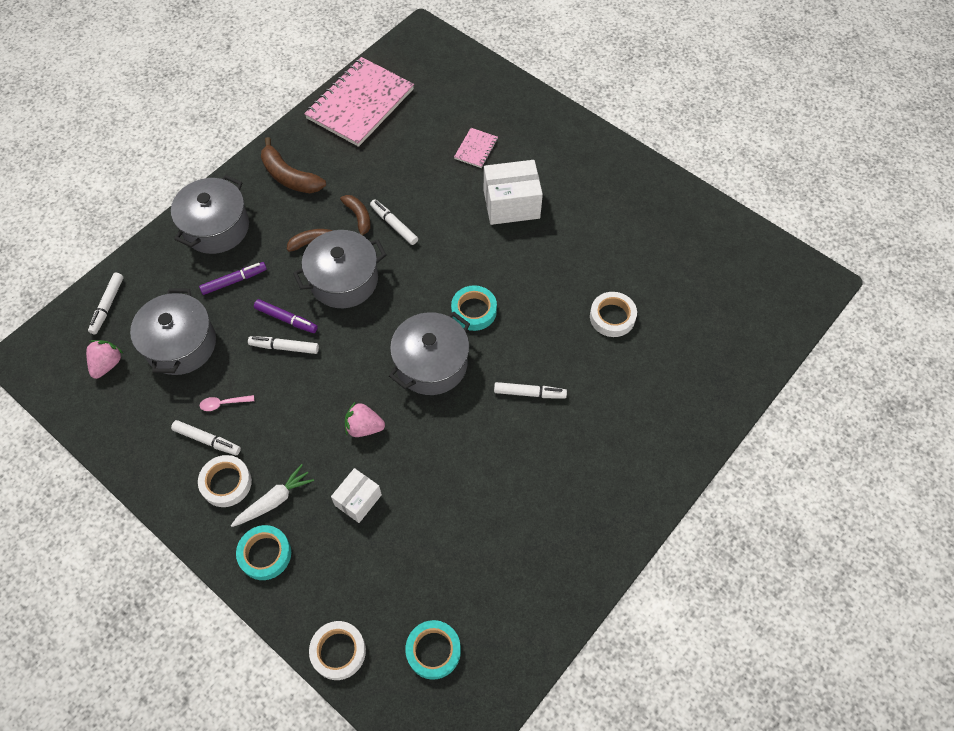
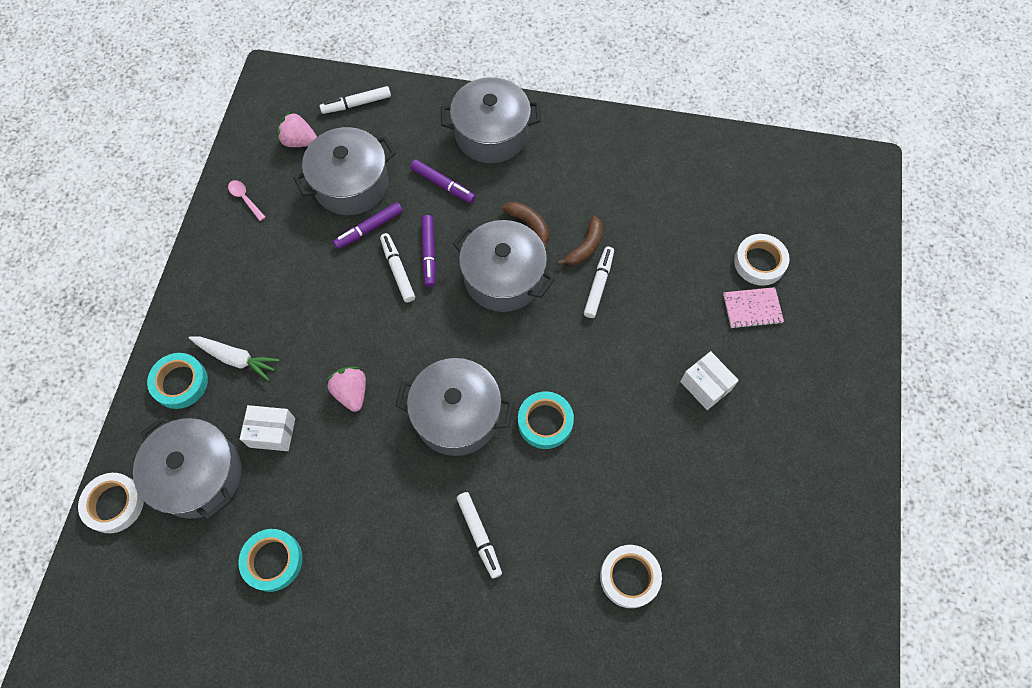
camera: 60 degrees right, 5 degrees up
(107, 364) = (299, 141): pink strawberry -> pink strawberry turned 150 degrees counterclockwise
(207, 440) = (267, 265): white marker -> none
(223, 404) = (310, 256): pink spoon -> pink spoon (245, 199)
(226, 483) = (233, 307): white tape -> white tape (759, 262)
(232, 350) = (369, 229): none -> purple marker
(289, 176) = (591, 158): brown banana -> none
(357, 572) = (199, 475): none -> grey pot
(360, 104) = (725, 166): pink notebook -> none
(433, 650) = (150, 594): turquoise tape -> turquoise tape (272, 561)
(511, 204) = (705, 386): white box -> white box, size x0.61

